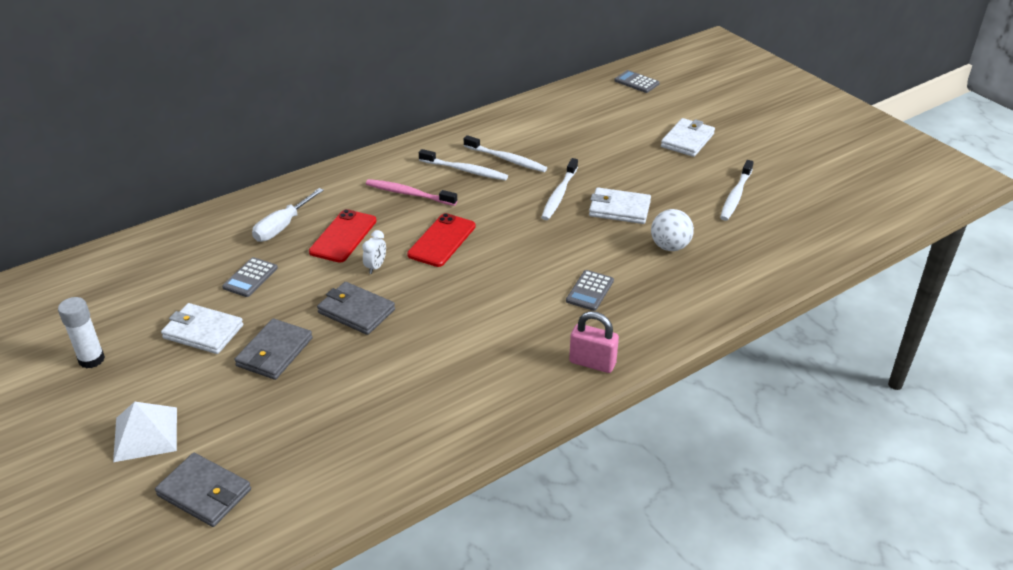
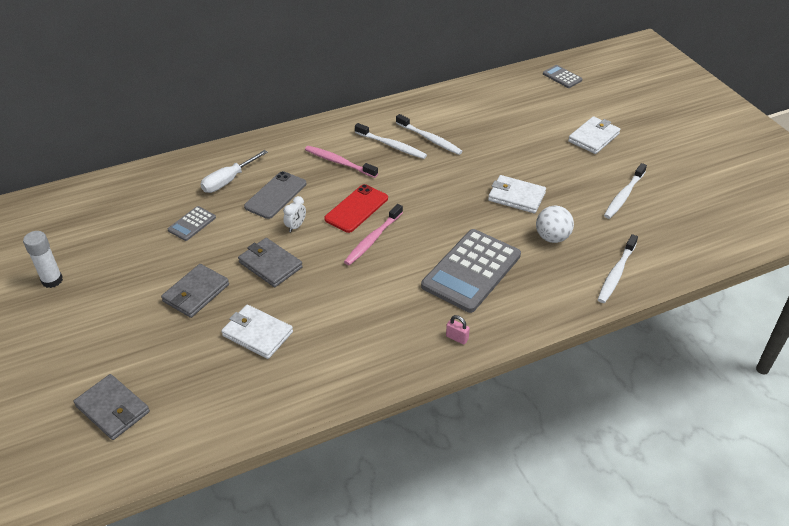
camera: 10 degrees right, 5 degrees up
(145, 434) = (79, 351): white pyramid -> none
(203, 332) = (143, 267): white wallet -> white wallet (257, 334)
(343, 236) = (276, 195): red phone -> grey phone
(469, 271) = (372, 239): none -> pink toothbrush
(559, 195) = (467, 177): white toothbrush -> white toothbrush (616, 273)
(589, 291) = (471, 271): grey calculator -> grey calculator, size x2.15
(592, 363) = (457, 338): pink padlock -> pink padlock, size x0.56

